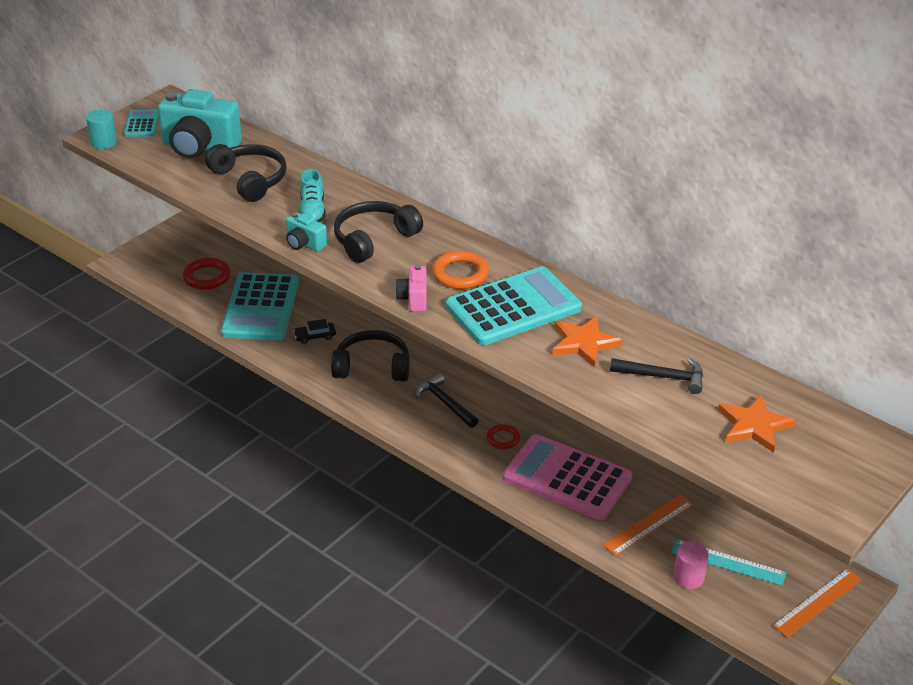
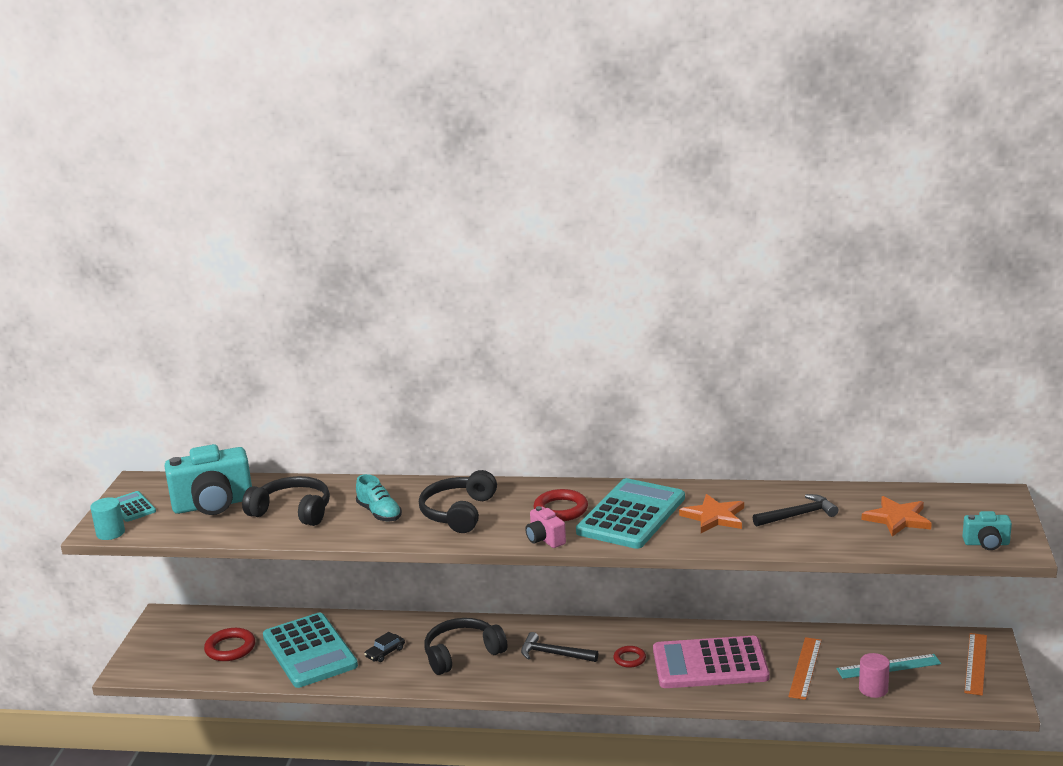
camera: 30 degrees left, 15 degrees down
(304, 244) = (402, 537): turquoise camera -> turquoise camera (986, 544)
(460, 274) = (561, 509): orange ring -> red ring

